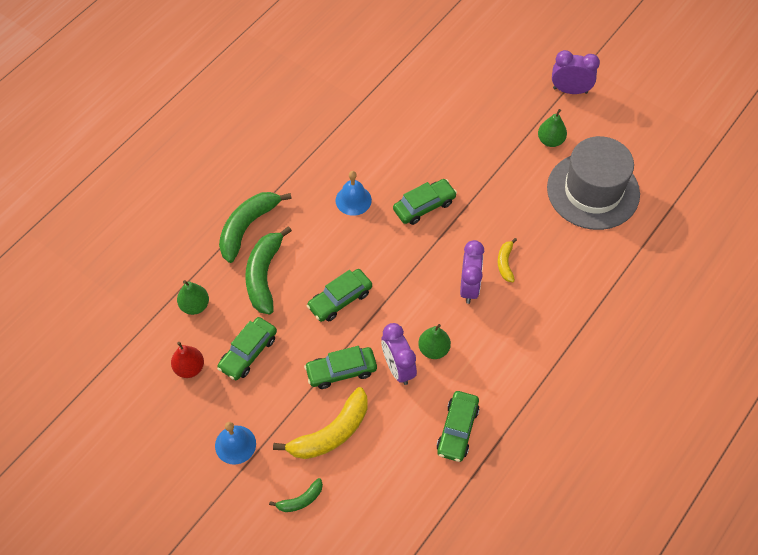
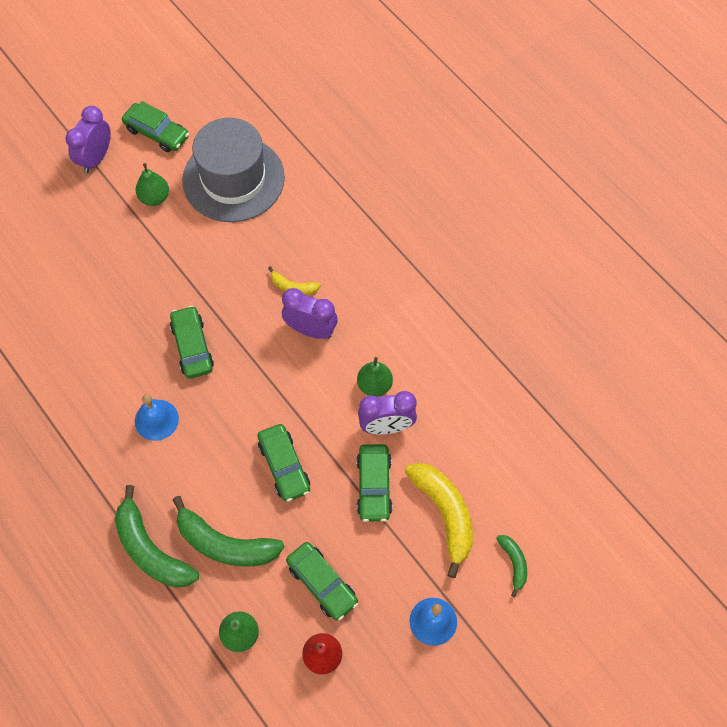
camera: 75 degrees left, 5 degrees up
(457, 430) = (472, 387): green car -> green car (157, 133)

